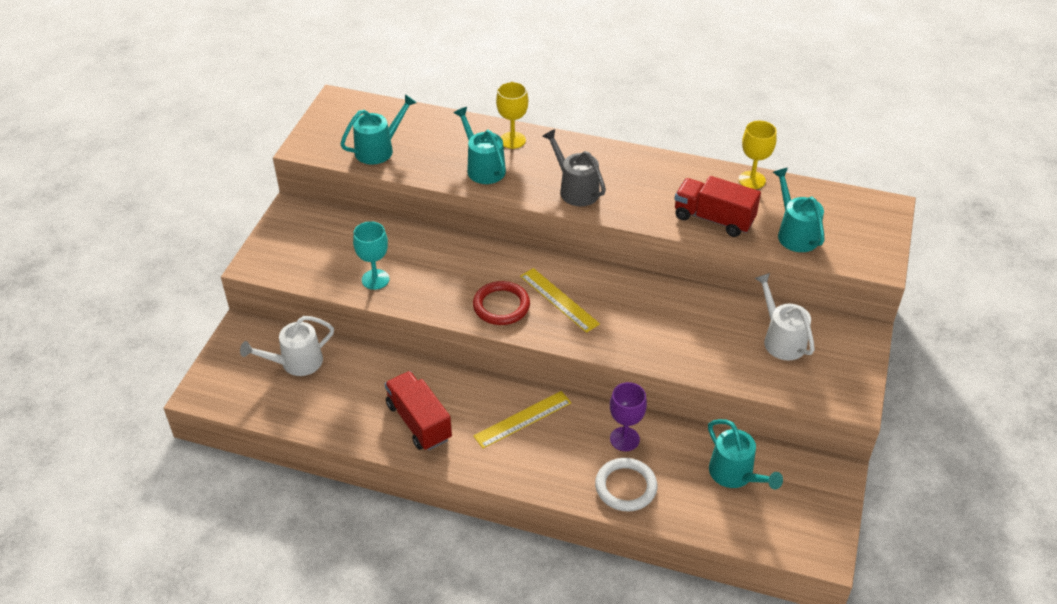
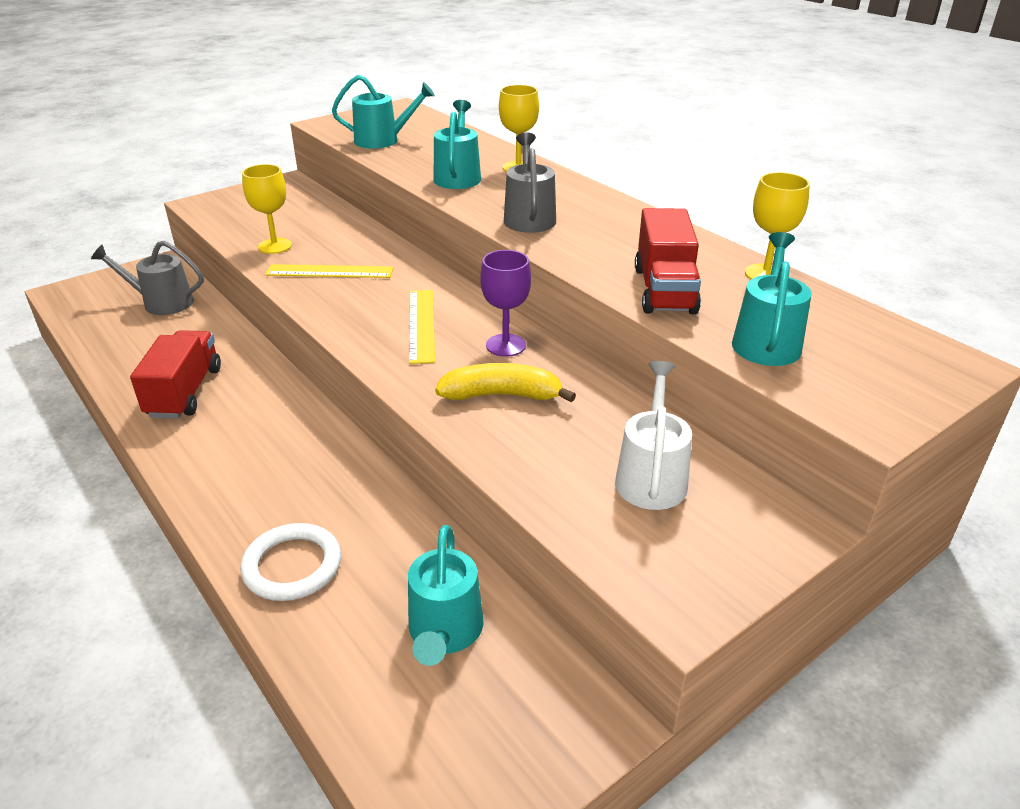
camera: 35 degrees right, 10 degrees down
(296, 363) = (161, 303): white watering can -> grey watering can
(375, 279) = (275, 246): turquoise goblet -> yellow goblet
(501, 306) = (355, 307): red ring -> none
(523, 419) = (280, 438): yellow ruler -> yellow ruler (329, 271)
(624, 439) = (359, 513): purple goblet -> purple goblet (506, 345)
(660, 327) = (502, 395): none -> yellow banana
(713, 219) = (664, 290): red truck -> red truck turned 150 degrees counterclockwise

